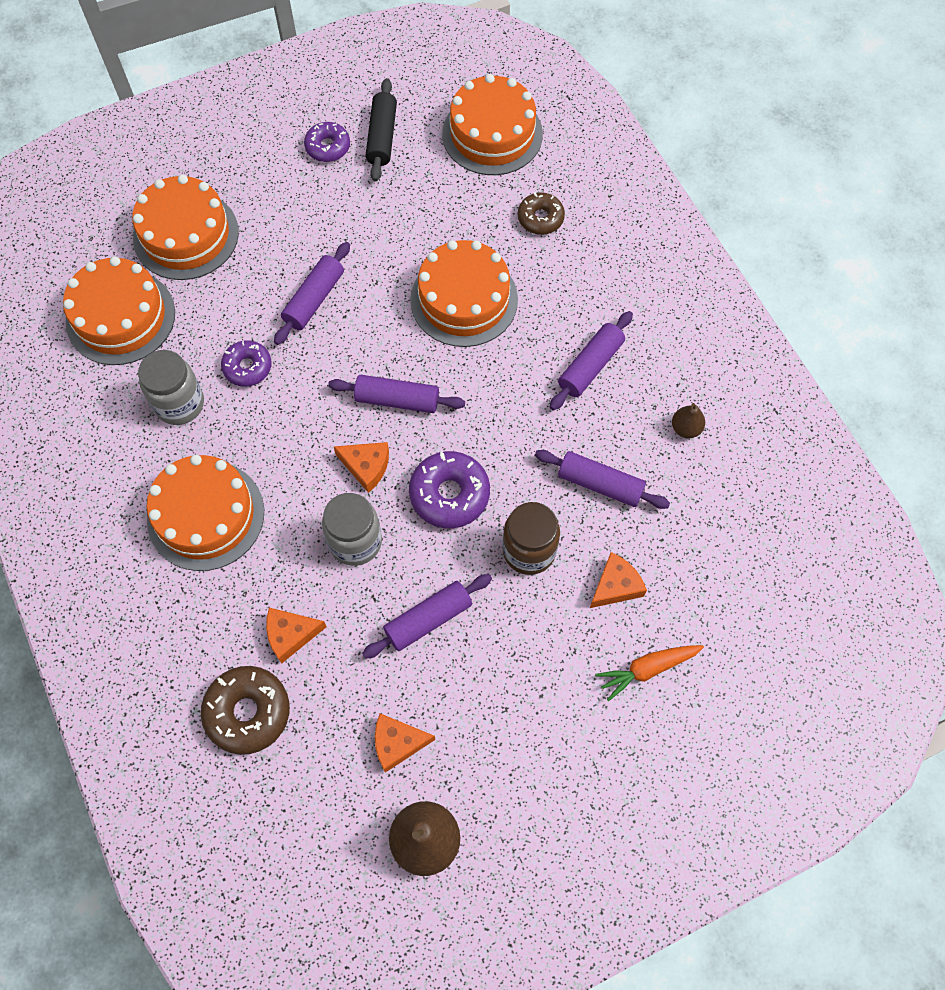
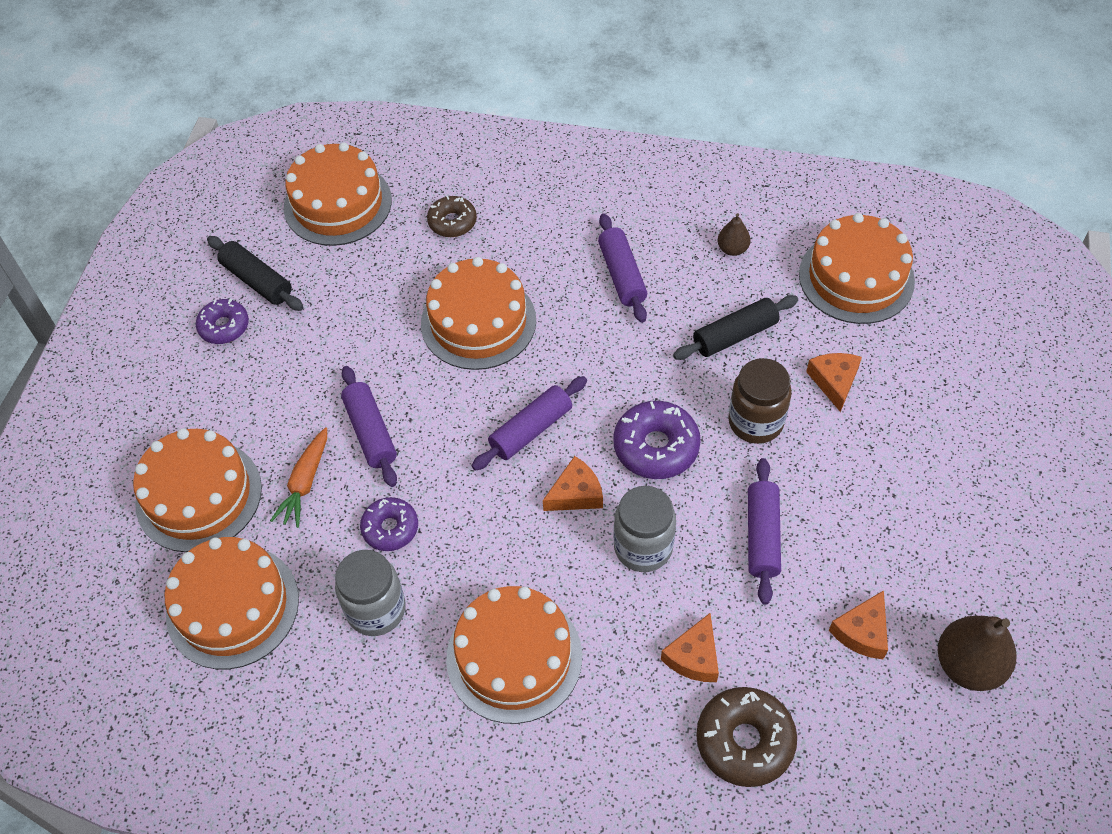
camera: 50 degrees left, 10 degrees down
(600, 484) = (735, 335): purple rolling pin -> black rolling pin
(647, 669) = (923, 406): orange carrot -> orange carrot (305, 483)
(738, 540) = (856, 277): none -> orange cake

